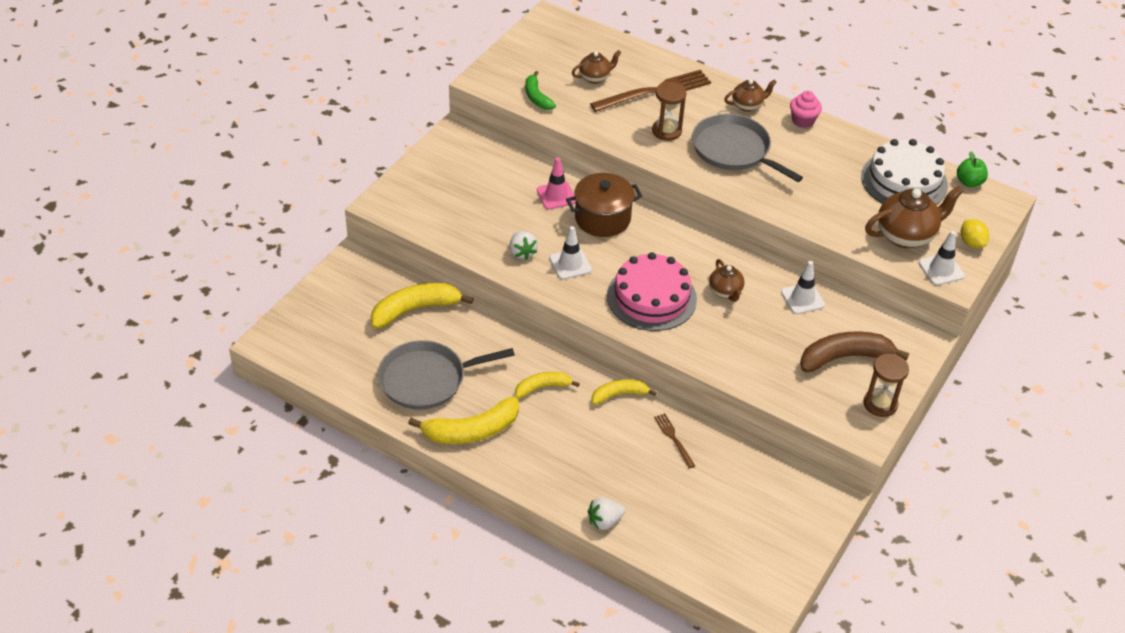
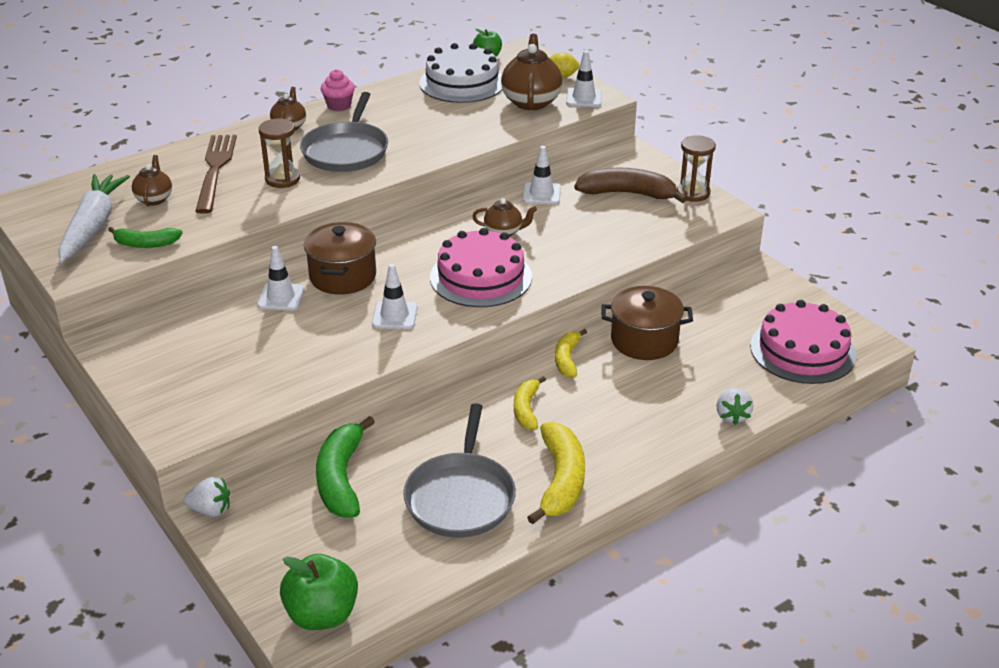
camera: 65 degrees left, 10 degrees down
(288, 345) = (322, 614): none -> green apple
(415, 309) = (341, 478): yellow banana -> green banana
(522, 252) = (351, 344): white strawberry -> white strawberry (211, 510)
(542, 63) = (93, 226): none -> white carrot
(556, 195) = (281, 297): pink traffic cone -> white traffic cone
(673, 438) = (644, 340): brown fork -> brown pot
(726, 555) = (802, 350): none -> pink cake
(734, 150) = (346, 151): grey pan -> grey pan turned 60 degrees counterclockwise
(845, 357) = (628, 194): brown banana -> brown banana turned 90 degrees clockwise

